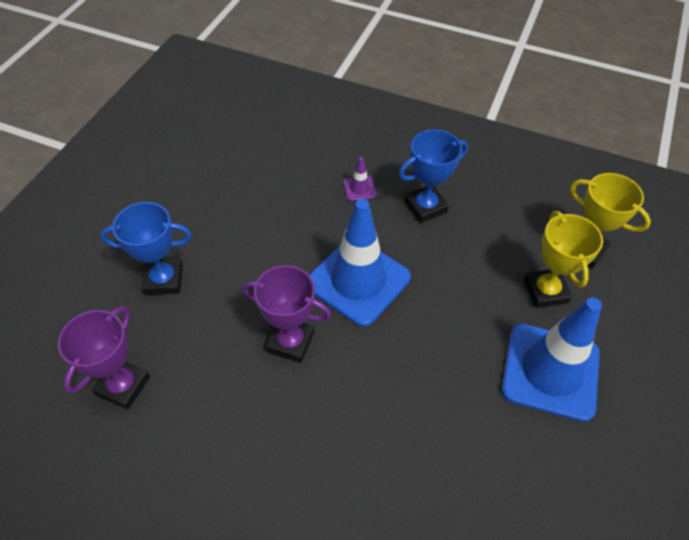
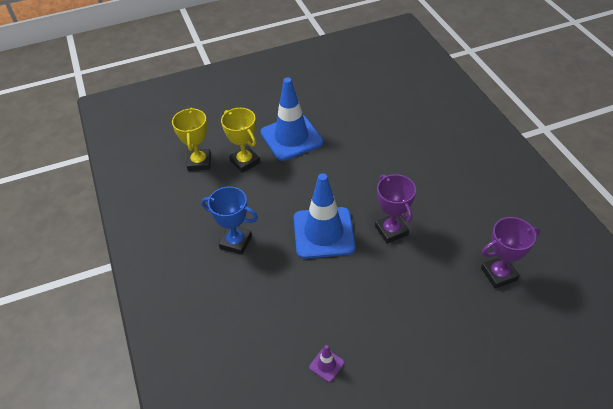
camera: 130 degrees left, 5 degrees down
(164, 280) = (433, 320): blue trophy -> none
(359, 189) = (255, 284): purple traffic cone -> purple traffic cone (326, 365)
(545, 291) = (245, 161): yellow trophy -> yellow trophy turned 75 degrees counterclockwise

